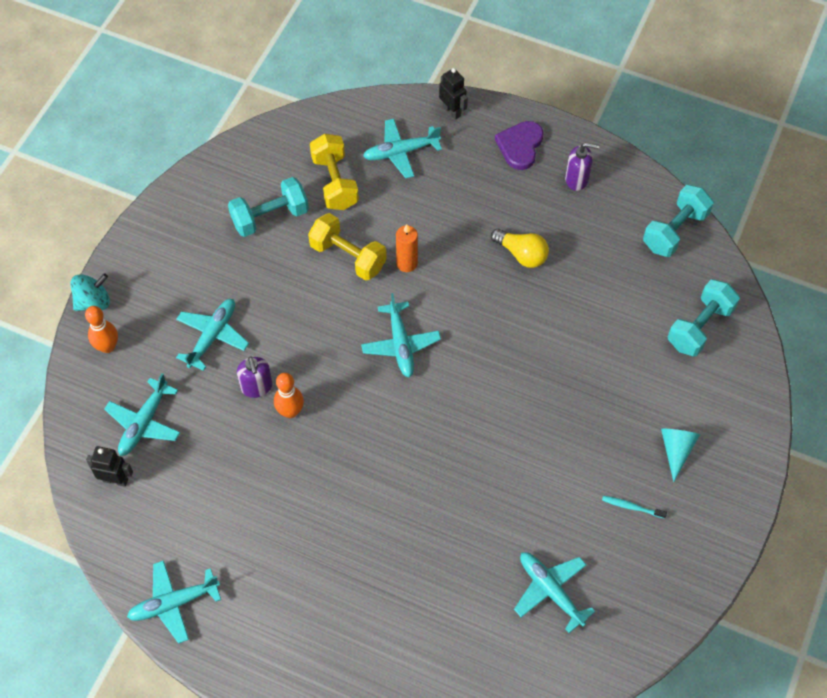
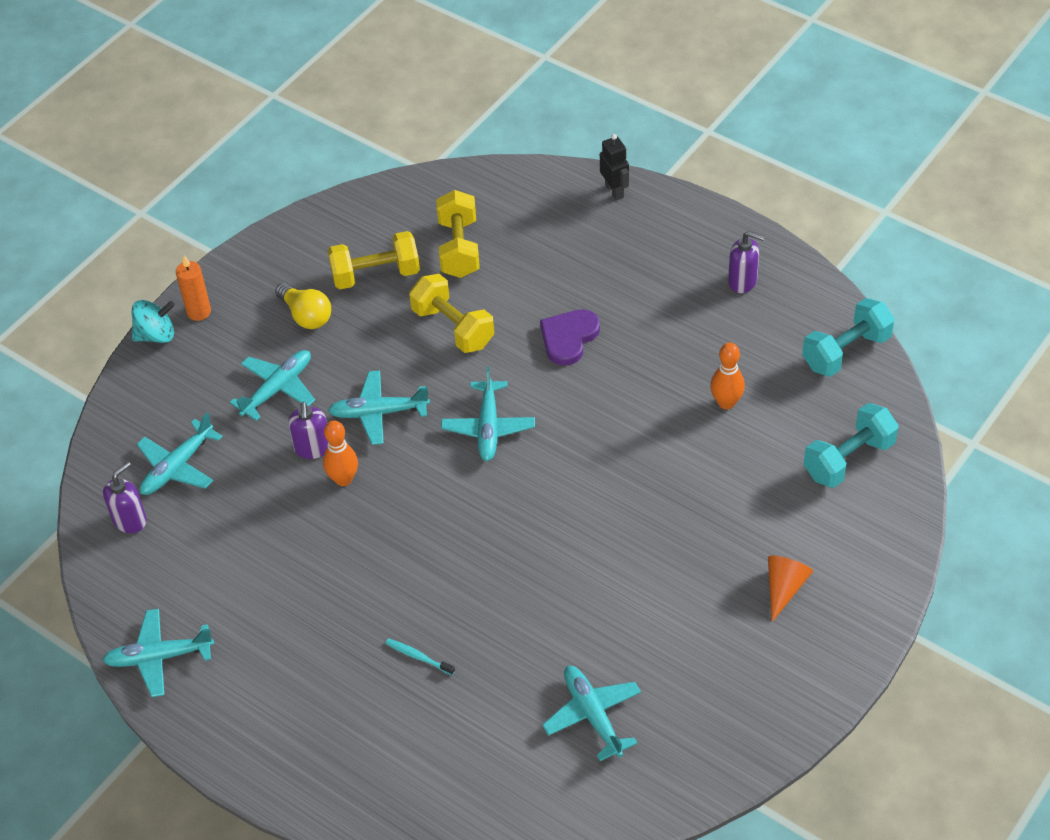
camera: 15 degrees right, 10 degrees down
(107, 346) = (159, 383): orange bowling pin -> orange bowling pin (726, 403)
(115, 480) = (130, 520): black robot -> purple soap dispenser
(270, 217) = (376, 275): turquoise dumbbell -> yellow dumbbell
(400, 152) = (543, 226): turquoise plane -> turquoise plane (378, 413)
(407, 263) = (518, 344): orange candle -> orange candle (199, 312)
(520, 146) = (685, 237): purple heart -> purple heart (568, 338)
(521, 254) = (655, 352): yellow light bulb -> yellow light bulb (306, 315)
(631, 507) = (714, 641): turquoise toothbrush -> turquoise toothbrush (418, 657)
(676, 450) = (784, 588): turquoise cone -> orange cone

